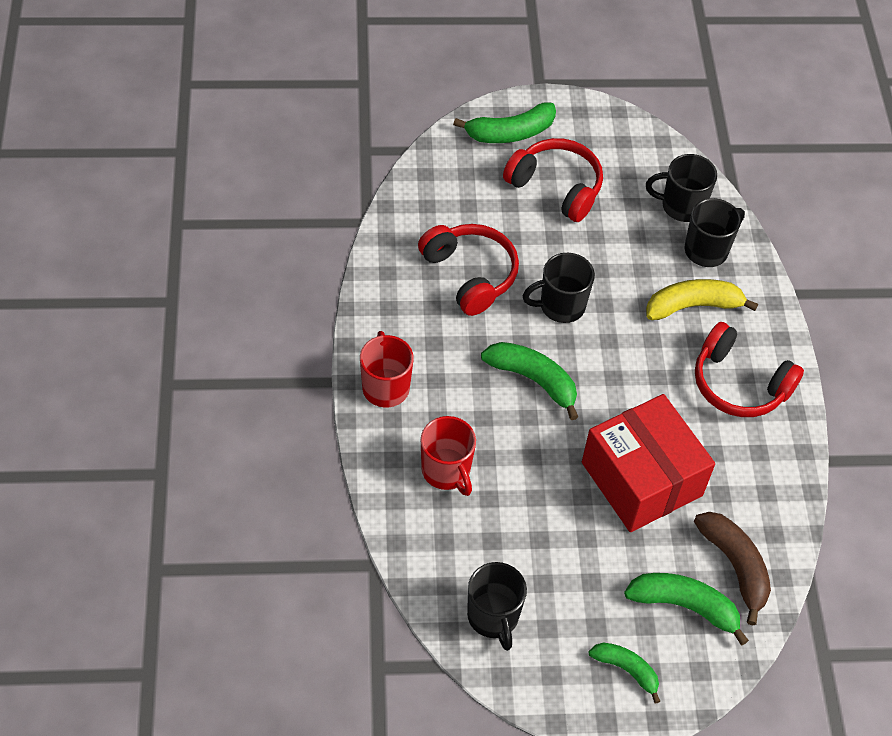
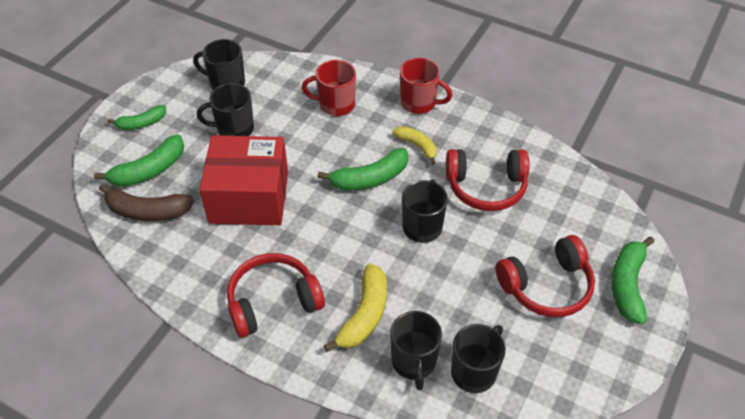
camera: 125 degrees right, 5 degrees down
(455, 358) = (417, 146): none -> yellow banana
(560, 557) = (234, 129): none -> black mug

